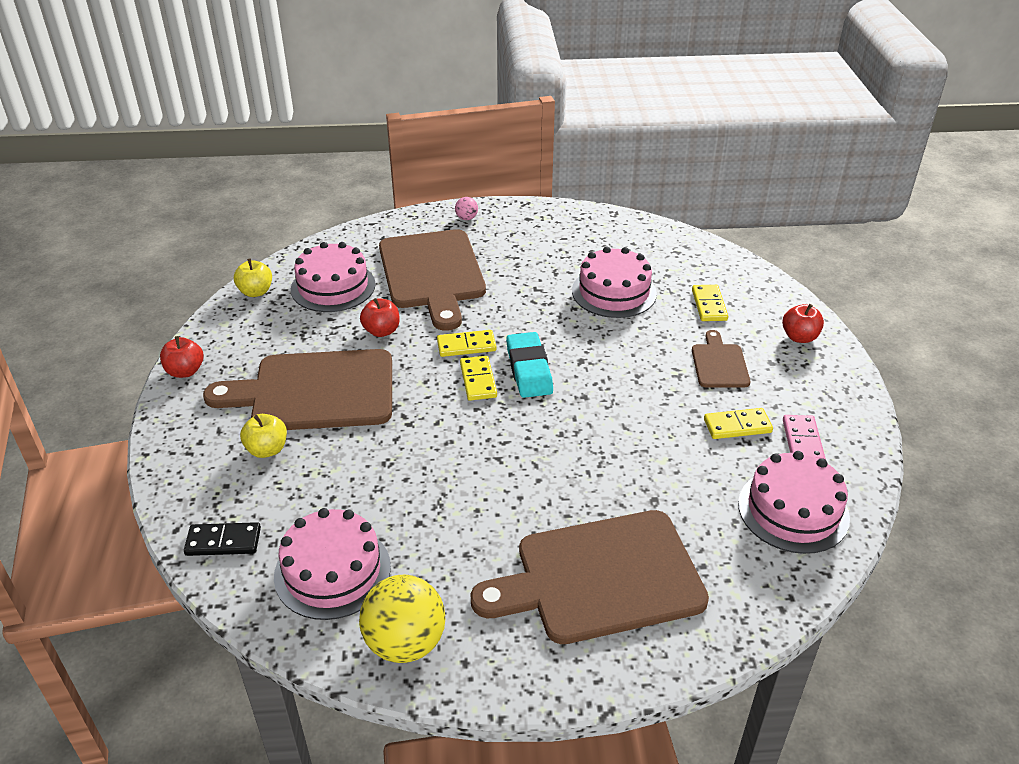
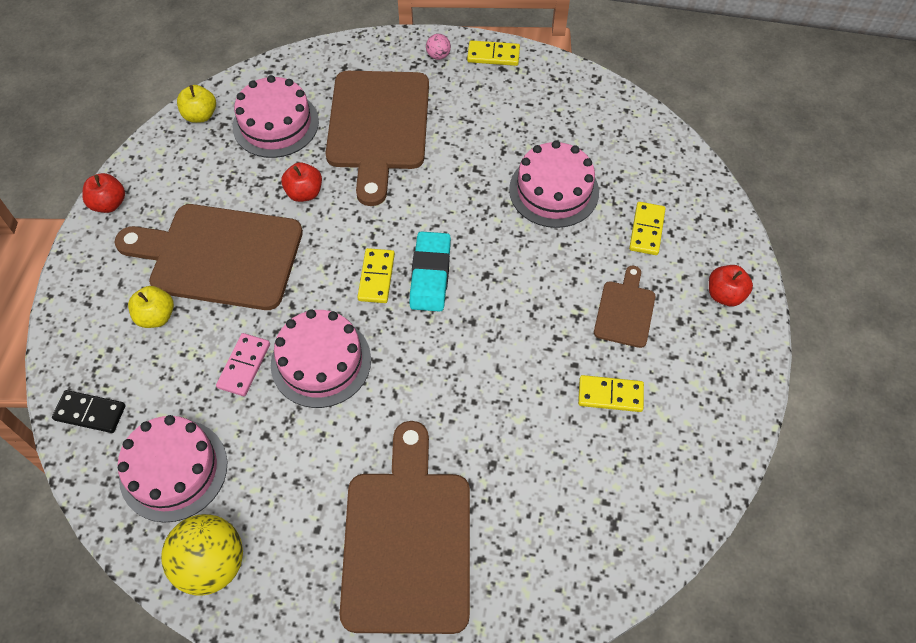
camera: 15 degrees right, 20 degrees up
(466, 345) = (380, 230): yellow domino -> yellow domino (493, 55)
(600, 578) = (407, 541): brown cutting board -> brown cutting board turned 90 degrees clockwise
(793, 510) = (622, 511): pink cake -> pink cake (321, 362)
(802, 441) = (668, 430): pink domino -> pink domino (244, 366)

